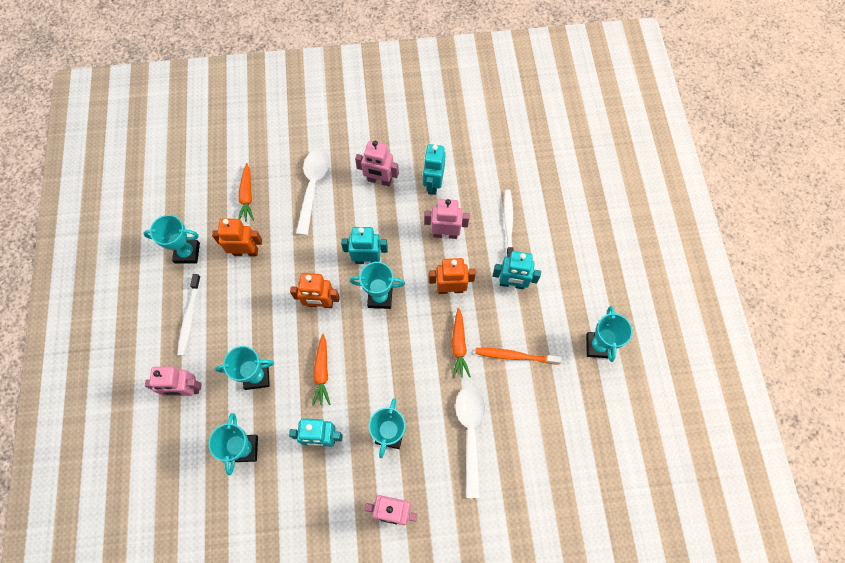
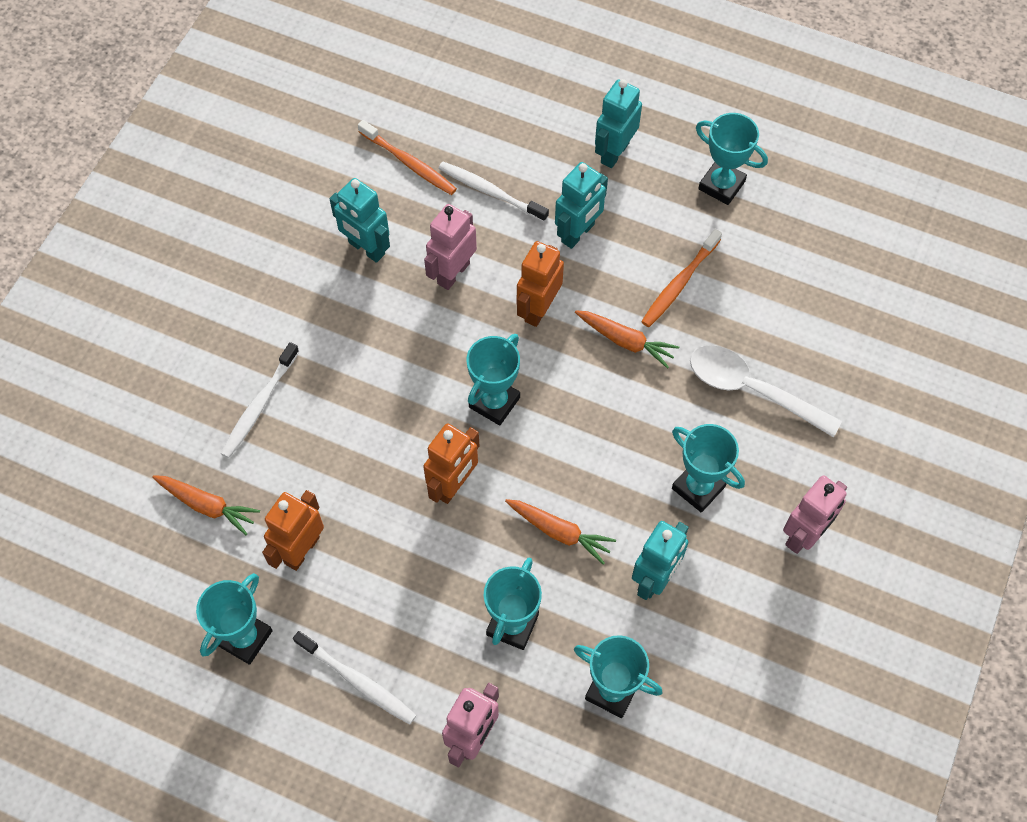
camera: 60 degrees left, 5 degrees down
(313, 187) = (259, 406): white spoon -> white toothbrush
(367, 259) = (426, 390): turquoise robot -> turquoise robot (614, 153)
(379, 180) = (311, 313): pink robot -> none
(499, 175) = (409, 163): none -> orange toothbrush

